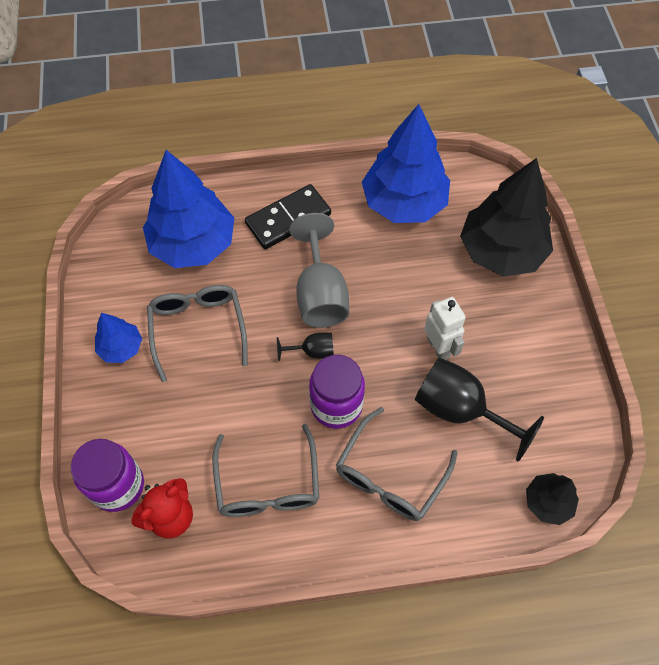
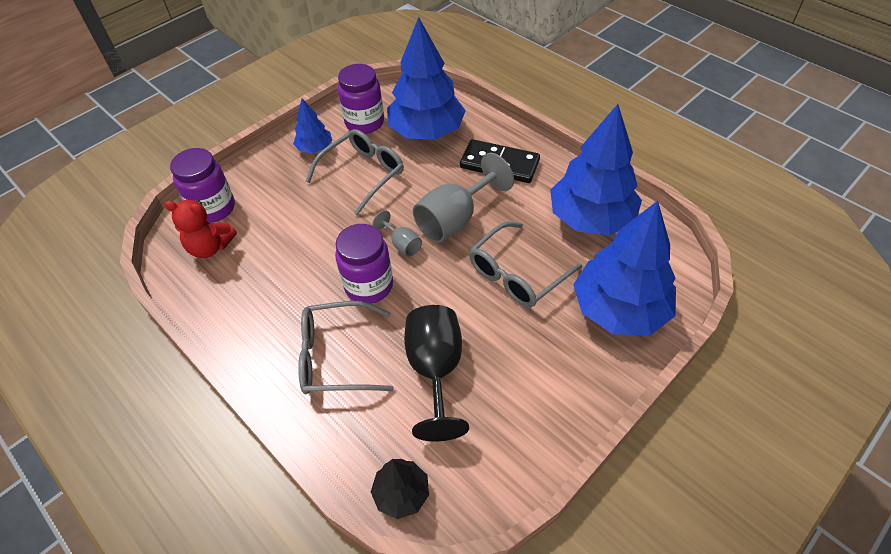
camera: 55 degrees right, 10 degrees down
(128, 284) = (364, 123): none -> purple jar
(268, 484) = (272, 285): grey glasses -> grey glasses (517, 274)
(312, 351) = (402, 244): black goblet -> grey goblet
(438, 347) = (480, 320): white robot -> none
(501, 251) = (619, 309): black tree -> blue tree

